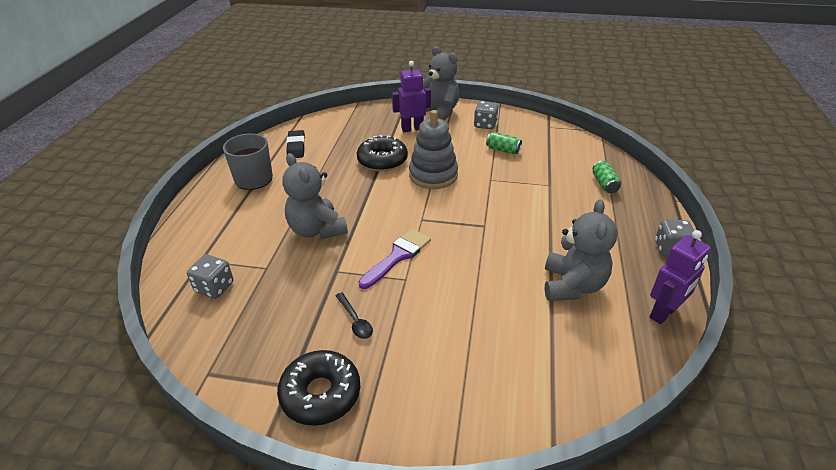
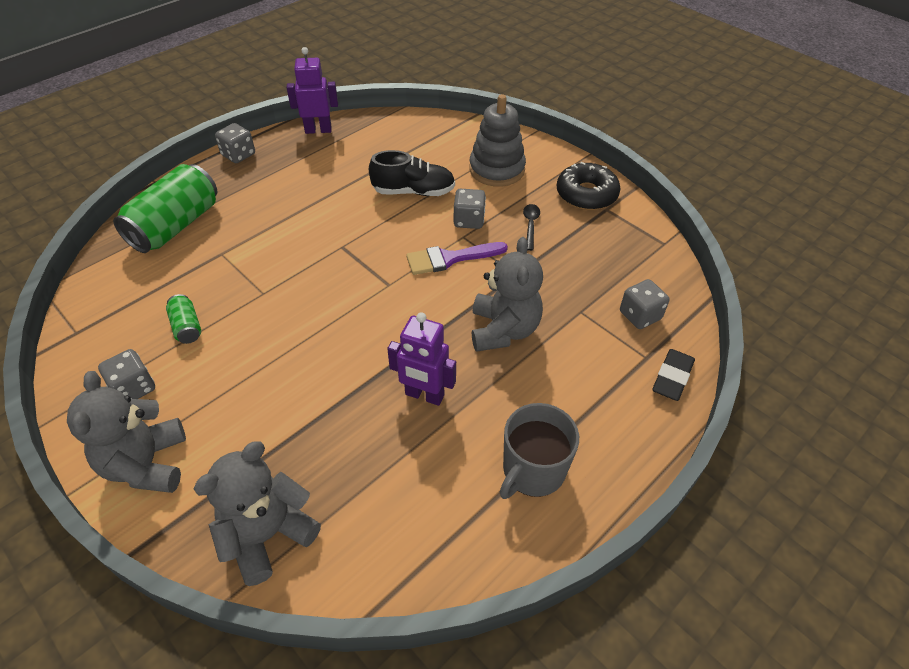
camera: 145 degrees left, 10 degrees up
(296, 147) = (430, 515): black eraser -> black eraser (672, 377)
(382, 160) = (340, 399): black donut -> none
(412, 129) = (230, 446): purple robot -> purple robot (424, 395)
(414, 295) = (469, 220): none -> grey dice
(433, 175) = (311, 335): grey stacking toy -> grey stacking toy (497, 169)
(490, 297) = (413, 191): none -> black shoe
(572, 285) = (346, 170): grey teddy bear -> grey teddy bear (267, 535)
(604, 184) = (175, 226): green can -> green can, size x2.19

